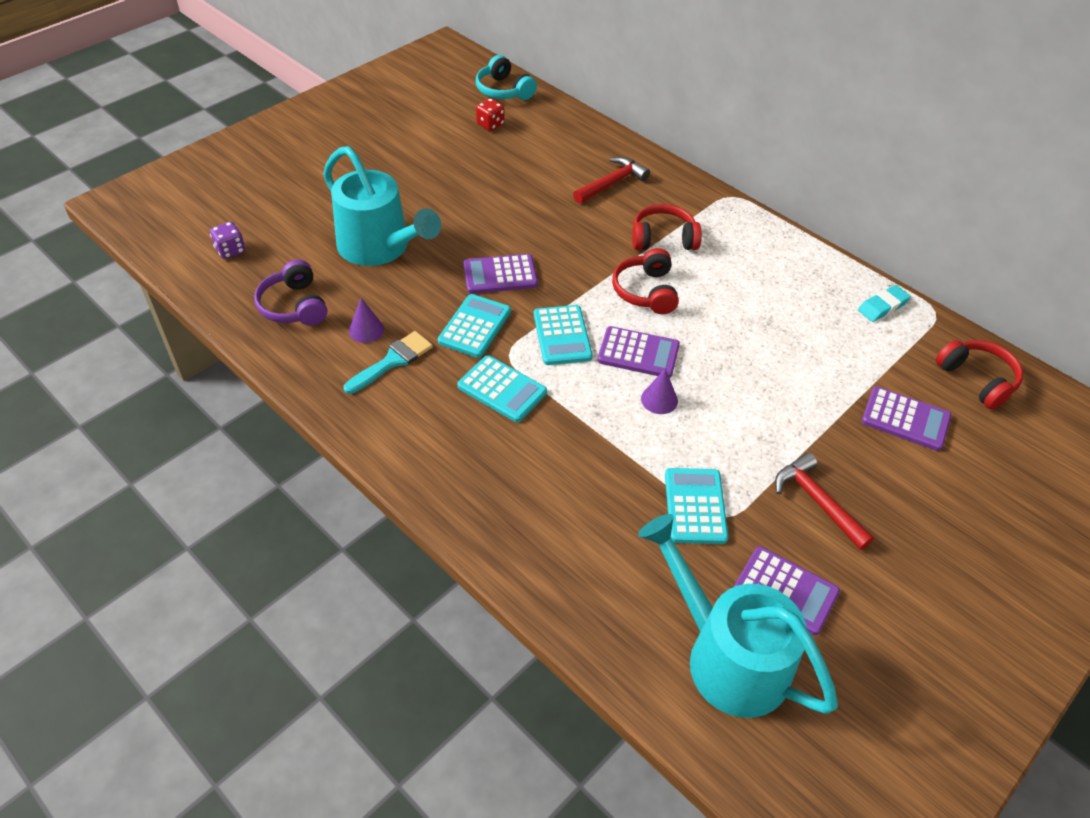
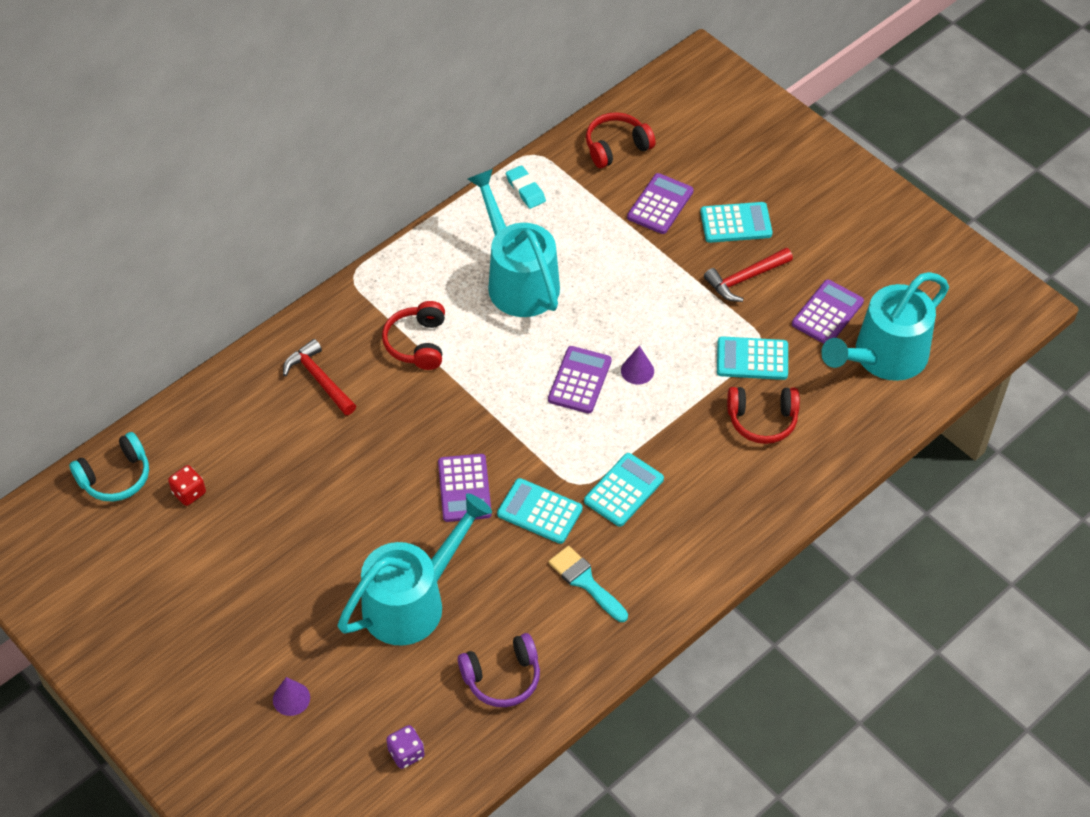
camera: 85 degrees left, 5 degrees up
(366, 330) = (541, 607): purple cone -> purple cone (291, 698)
(562, 336) = (555, 439): turquoise calculator -> turquoise calculator (736, 223)
(646, 291) = (496, 366): red headphones -> red headphones (762, 420)
(759, 304) = (518, 279): none -> turquoise watering can

